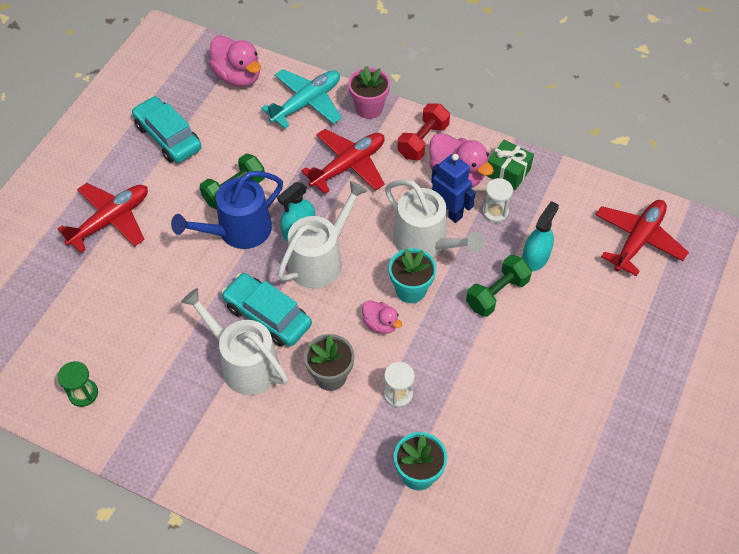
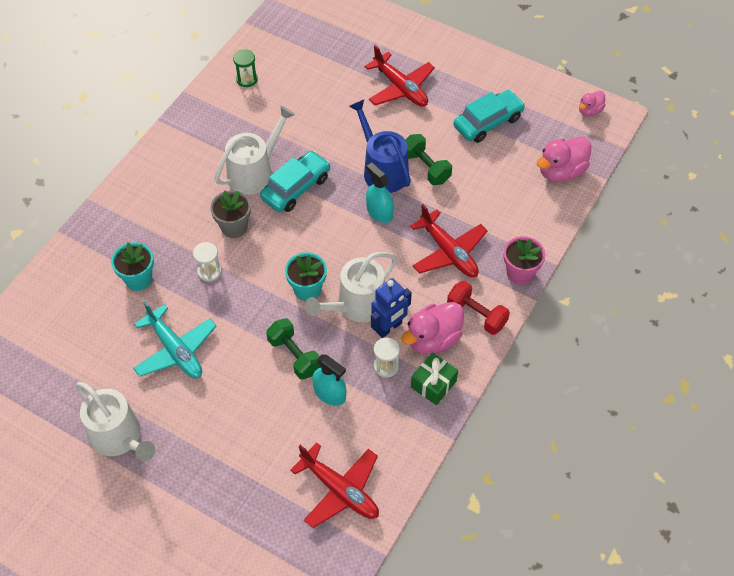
camera: 95 degrees right, 0 degrees up
(306, 103) = (527, 223): turquoise plane -> turquoise plane (175, 350)
(320, 260) = (346, 225): white watering can -> white watering can (119, 437)
(380, 324) = (276, 264): pink duck -> pink duck (589, 111)

